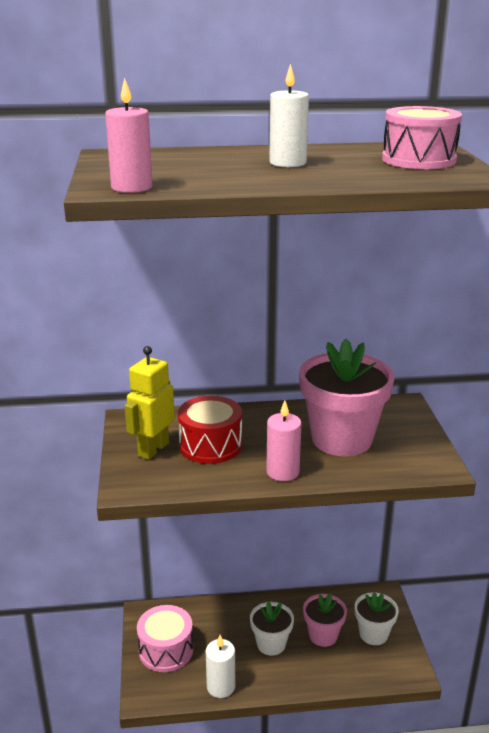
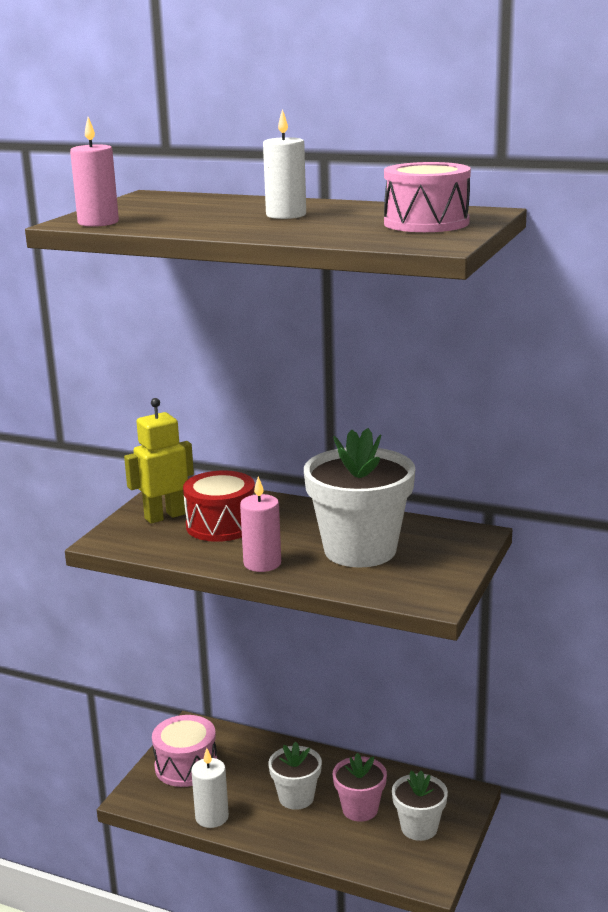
camera: 30 degrees right, 5 degrees down
(341, 439) = (360, 550): pink flower pot -> white flower pot

